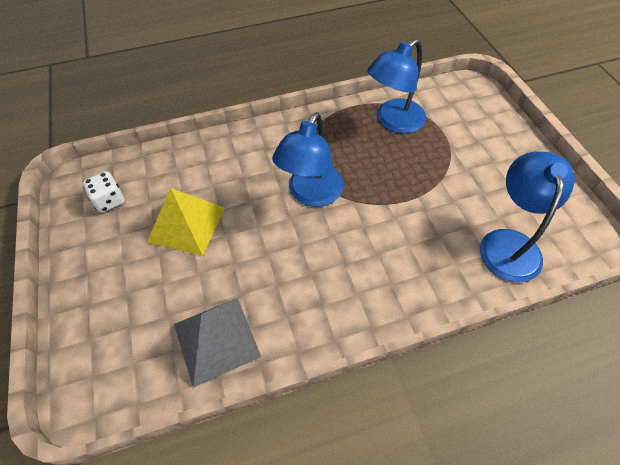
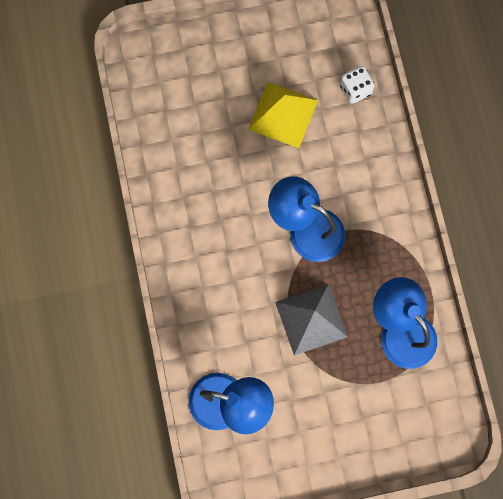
camera: 95 degrees right, 20 degrees up
(109, 200) = (317, 44): white dice -> white dice (355, 90)
(216, 340) = (169, 141): grey pyramid -> grey pyramid (311, 319)

